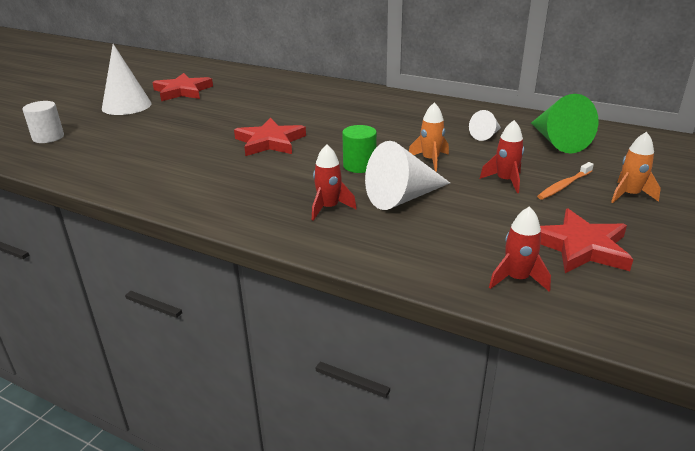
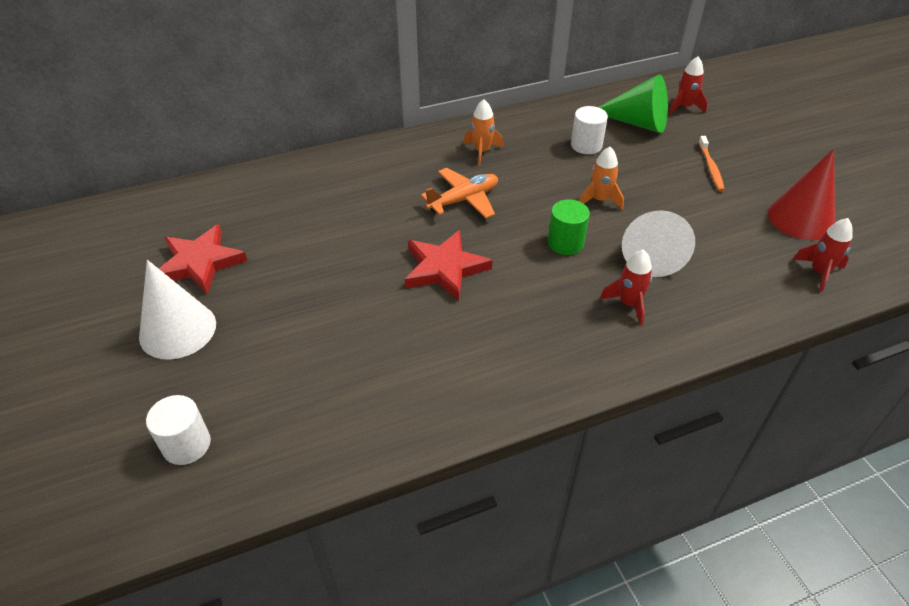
camera: 50 degrees left, 15 degrees up
(346, 123) = (463, 200): none -> orange plane
(486, 135) = (586, 145): white cone -> white cylinder
(505, 181) = (676, 187): red rocket -> red rocket (684, 107)
(581, 247) = (801, 218): red star -> red cone
(629, 195) = (751, 152): orange rocket -> orange rocket (482, 151)

